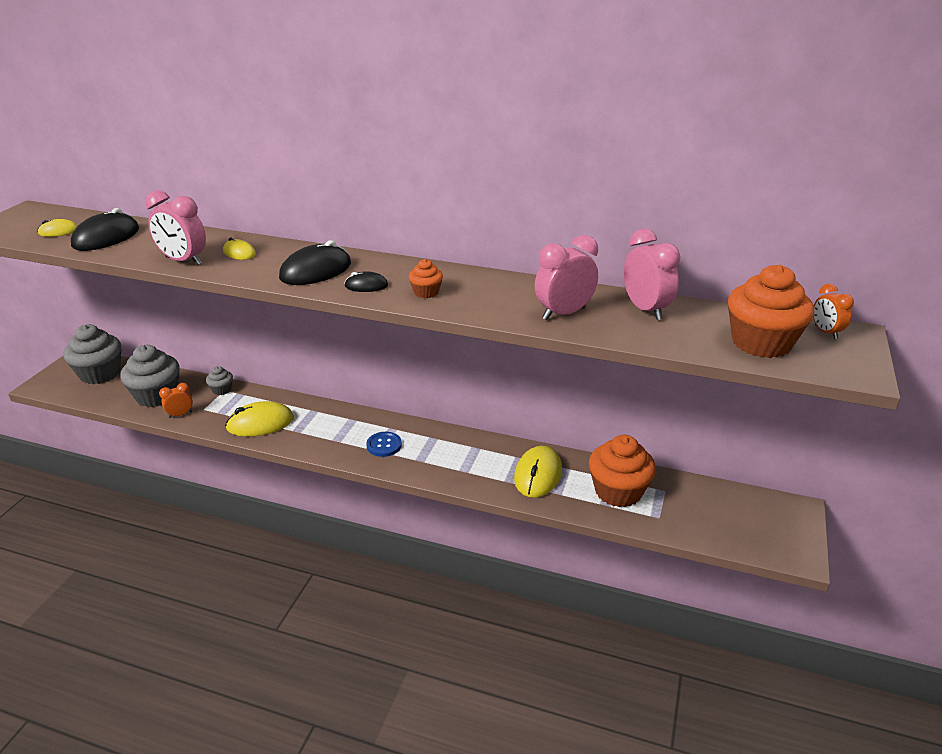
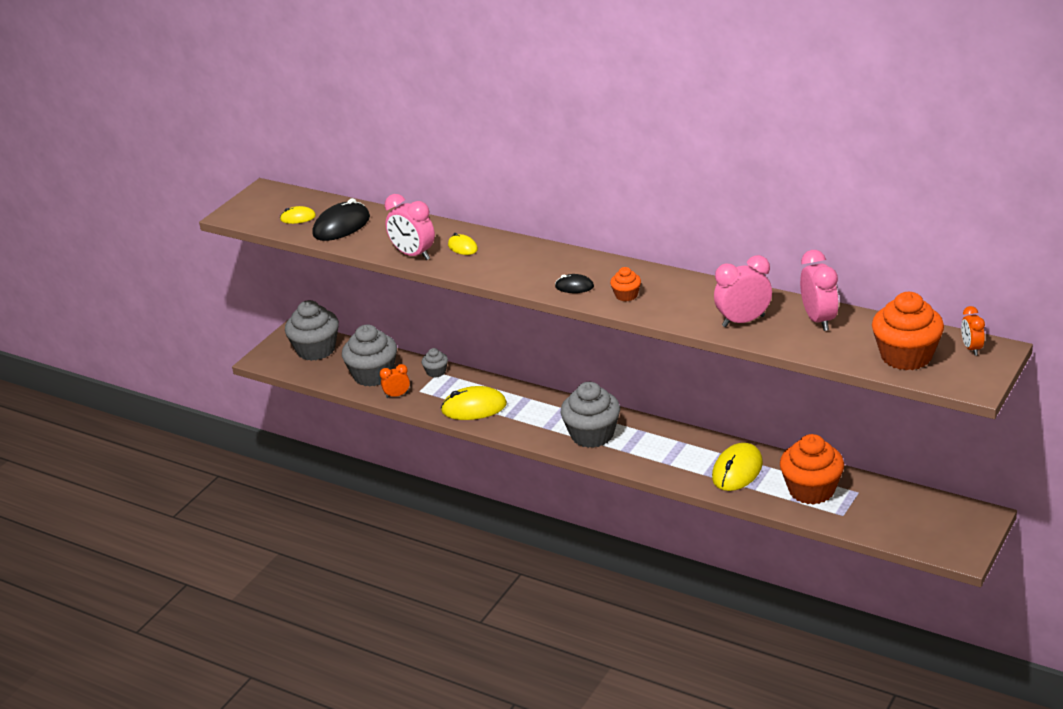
camera: 15 degrees right, 0 degrees up
(315, 271) = (531, 269): black mouse -> none
(384, 445) = (592, 435): blue button -> grey cupcake

